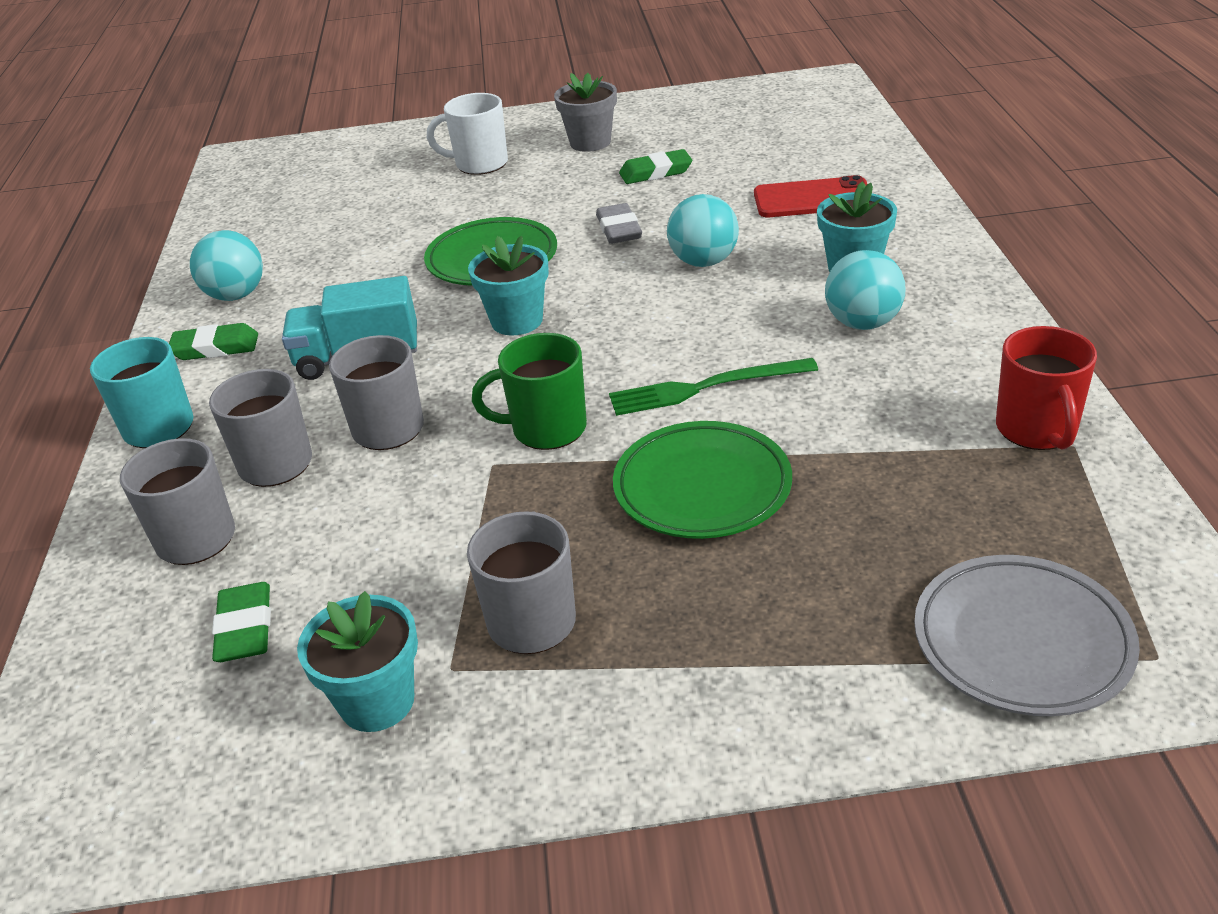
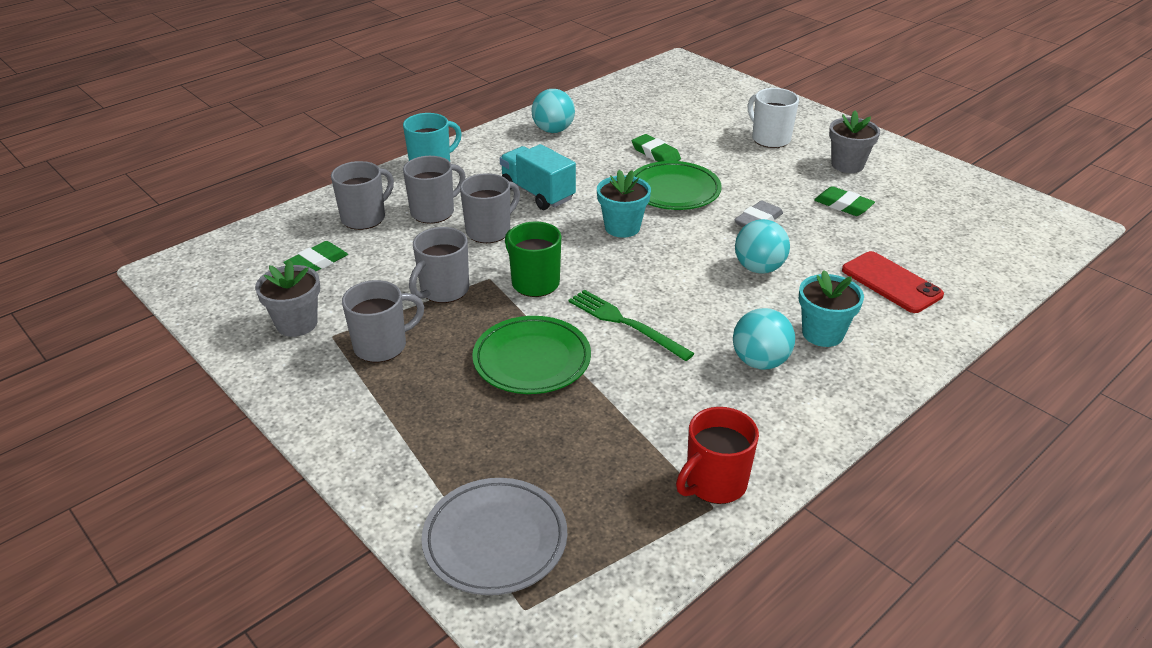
camera: 50 degrees right, 0 degrees up
(215, 347) = (505, 148): green eraser -> green eraser (655, 153)
(377, 701) = (297, 324): turquoise flower pot -> grey flower pot
(471, 515) = (443, 290): none -> grey mug

